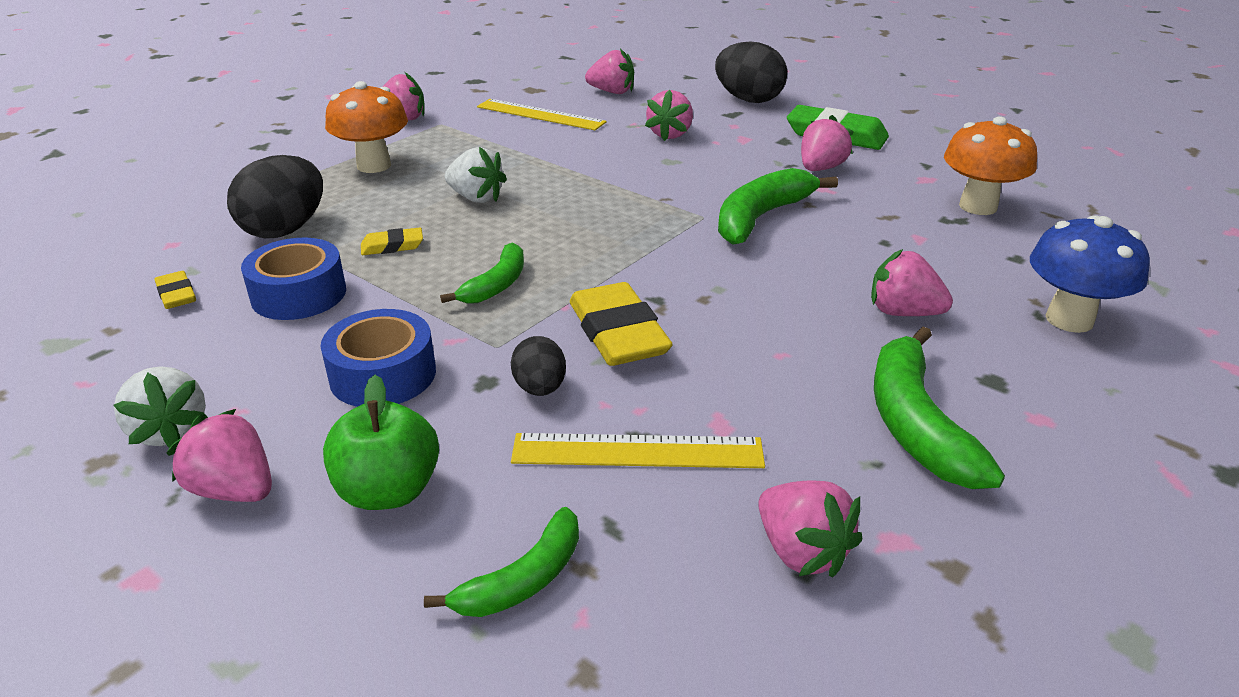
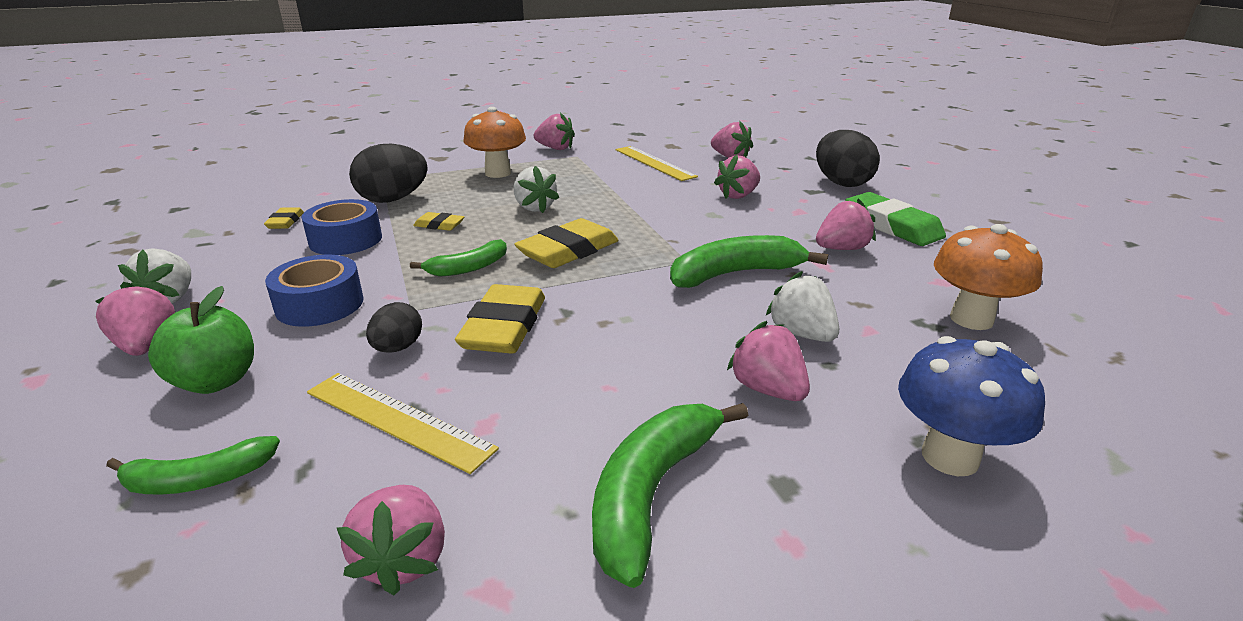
camera: 30 degrees right, 5 degrees down
(577, 237) = (568, 251): none -> yellow eraser
(875, 257) = (801, 334): none -> white strawberry

